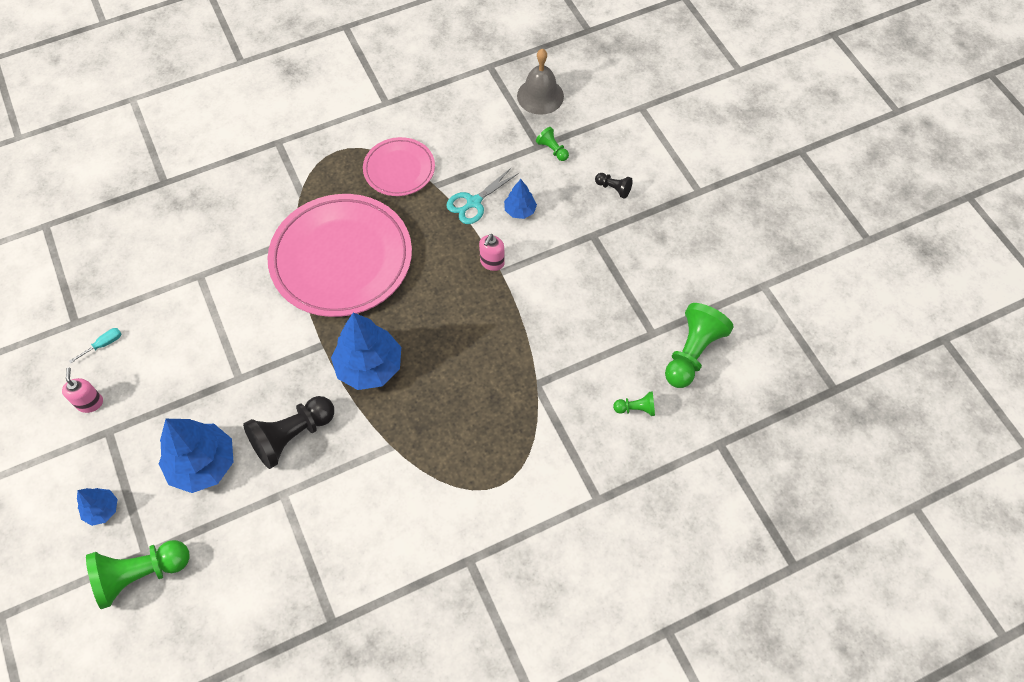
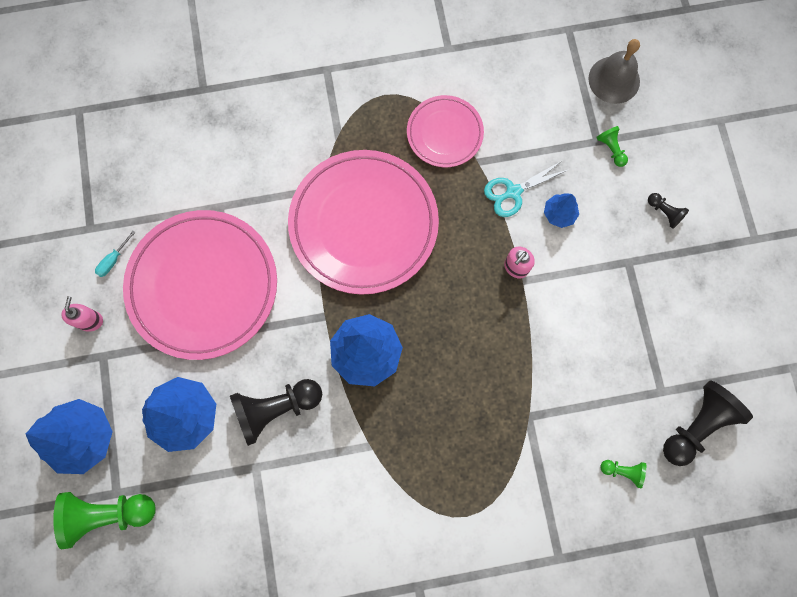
camera: 15 degrees right, 15 degrees up
(102, 510) = (83, 437): blue tree -> blue tree, size x1.95
(103, 344) = (113, 260): turquoise screwdriver -> turquoise screwdriver turned 150 degrees clockwise
(197, 346) = (203, 286): none -> pink plate
(692, 353) = (696, 425): green pawn -> black pawn

